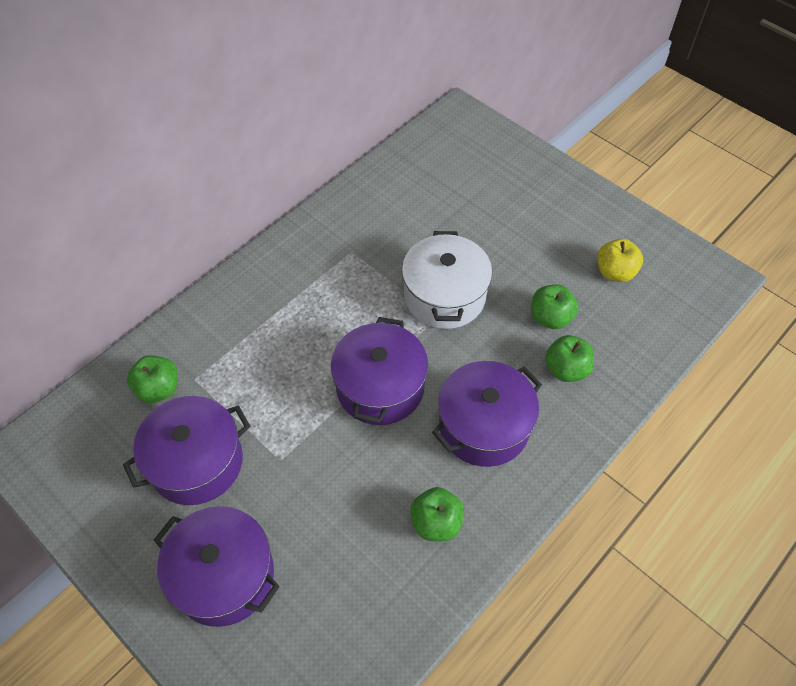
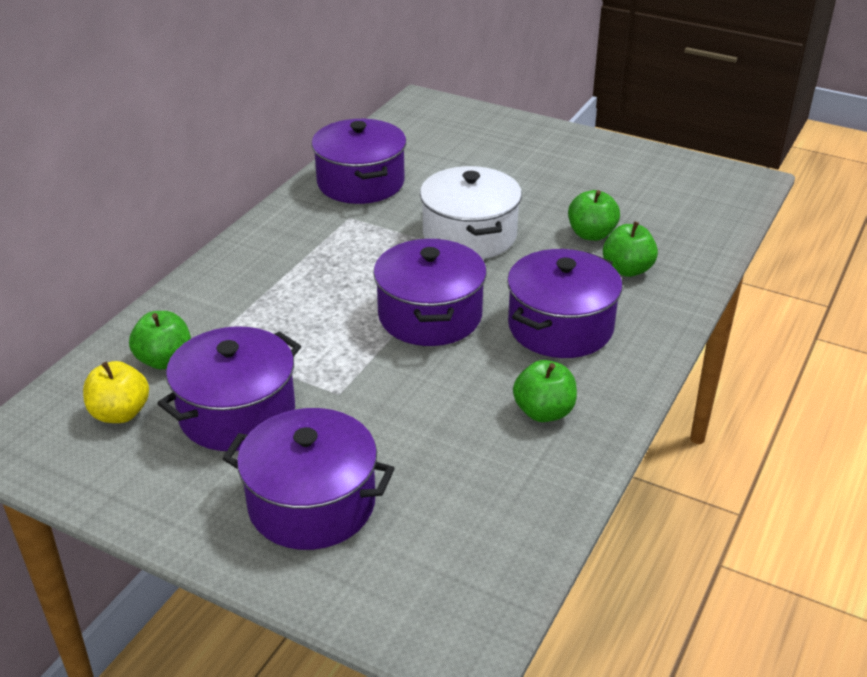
camera: 15 degrees left, 20 degrees down
(373, 210) = (360, 183): none -> purple pot
(615, 272) = (641, 192): yellow apple -> yellow apple (120, 413)

